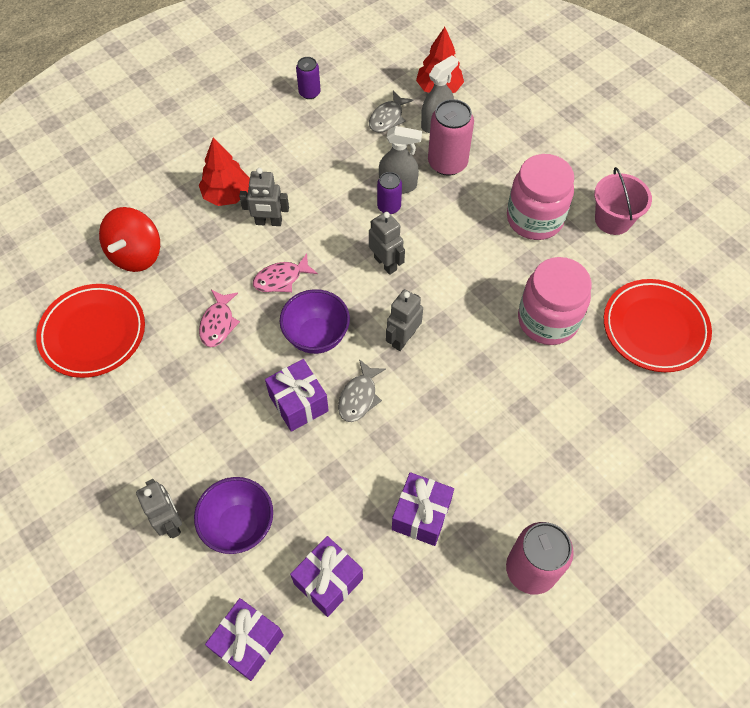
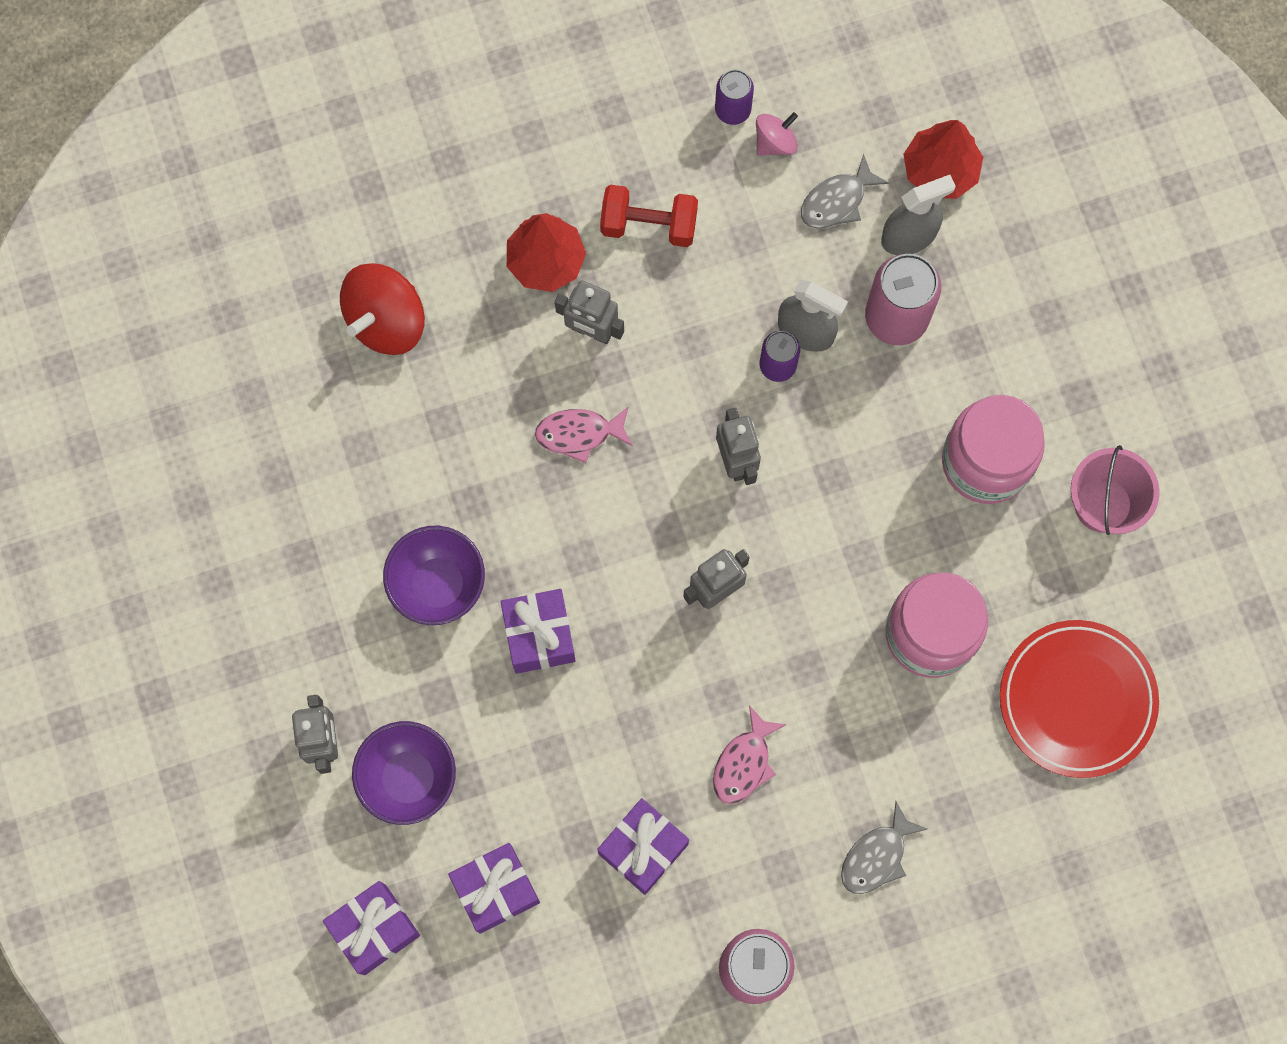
camera: 20 degrees right, 15 degrees up
(93, 333) = (295, 430): red plate -> none
(218, 323) = (469, 475): pink fish -> pink fish (744, 763)
(282, 159) = (649, 225): none -> red dumbbell
(316, 336) = (598, 543): purple bowl -> purple bowl (438, 585)
(340, 101) = (775, 142): none -> pink spinning top
(359, 397) = (623, 656): grey fish -> grey fish (877, 856)

